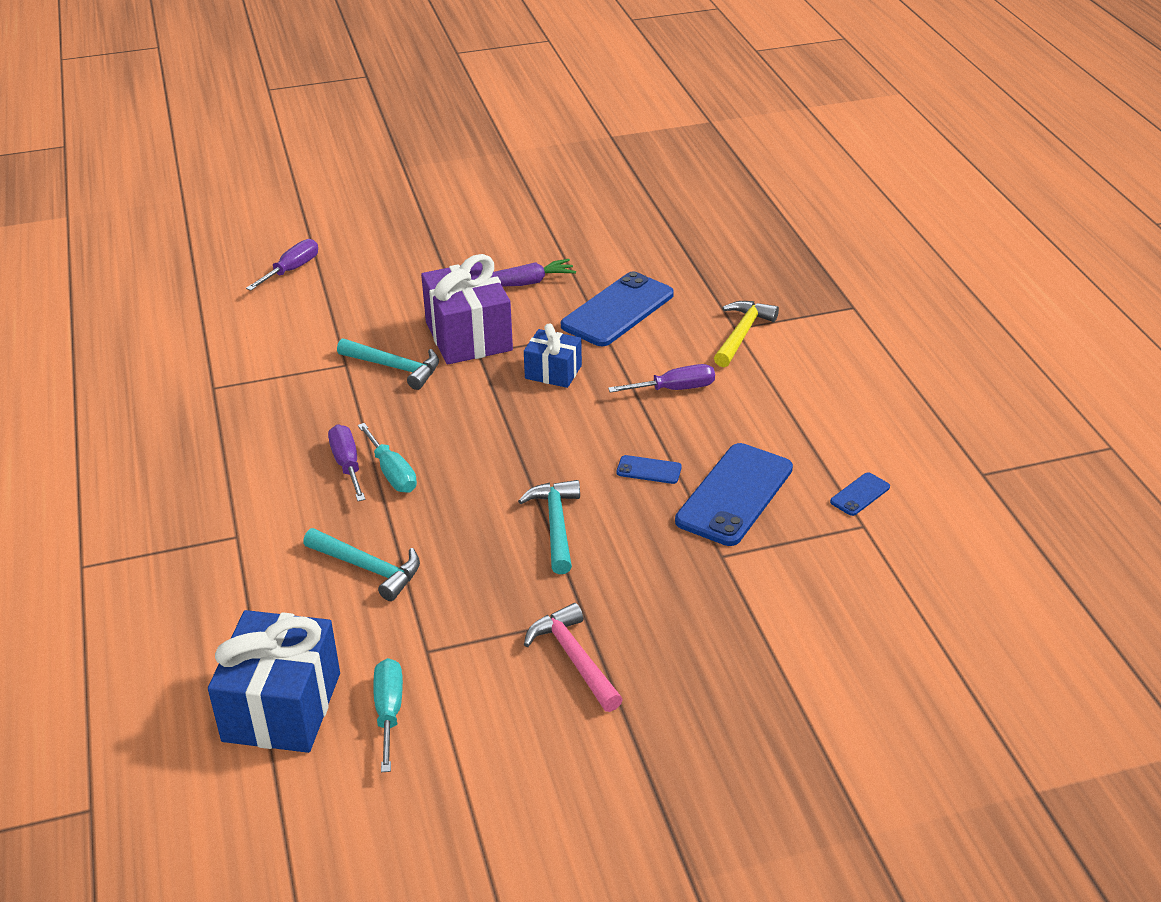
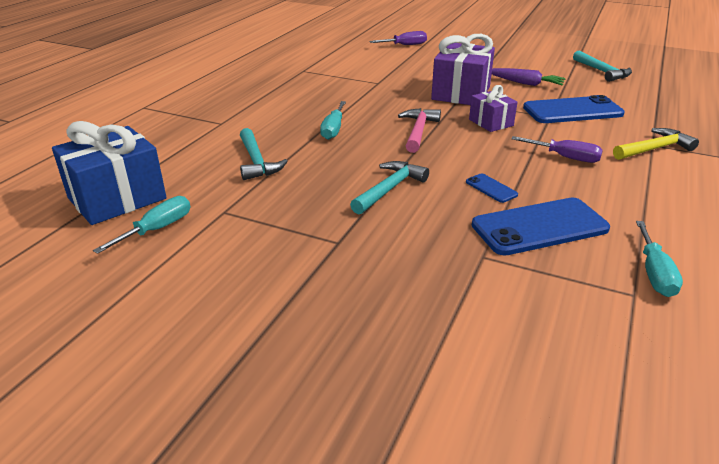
camera: 40 degrees right, 5 degrees down
(347, 465) = (316, 118): purple screwdriver -> none
(395, 367) = (401, 92): turquoise hammer -> turquoise hammer (602, 72)
(553, 372) = (491, 122): blue gift -> purple gift
(574, 658) = (297, 261): pink hammer -> pink hammer (418, 131)
(860, 494) = (654, 273): blue phone -> turquoise screwdriver

